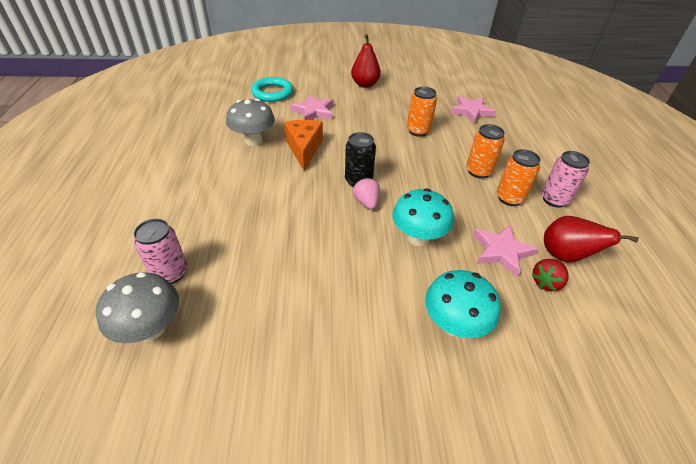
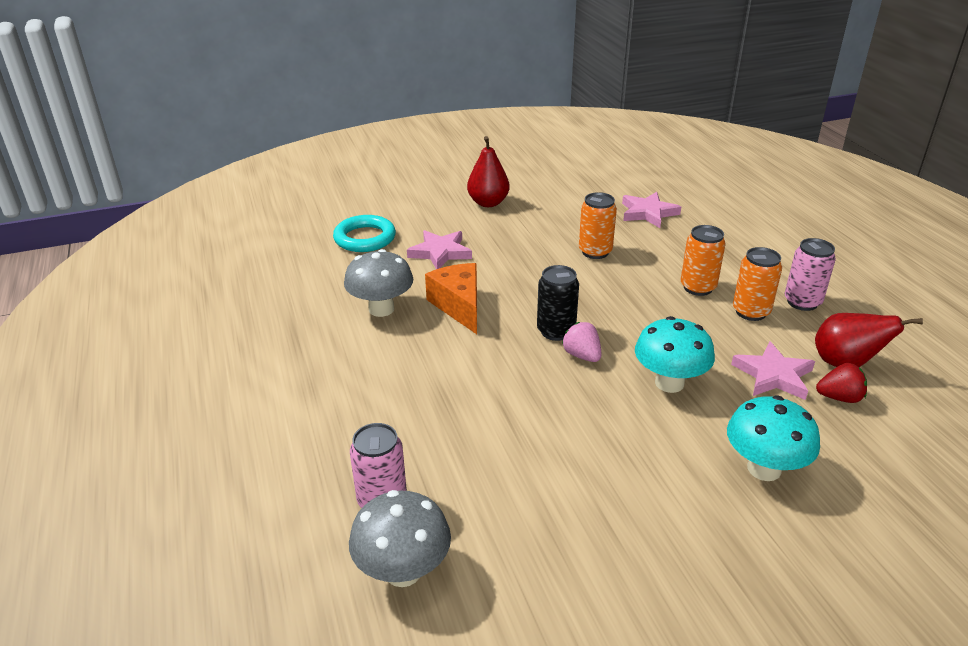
camera: 15 degrees left, 10 degrees down
(546, 282) = (839, 397): red strawberry -> red strawberry turned 120 degrees counterclockwise

